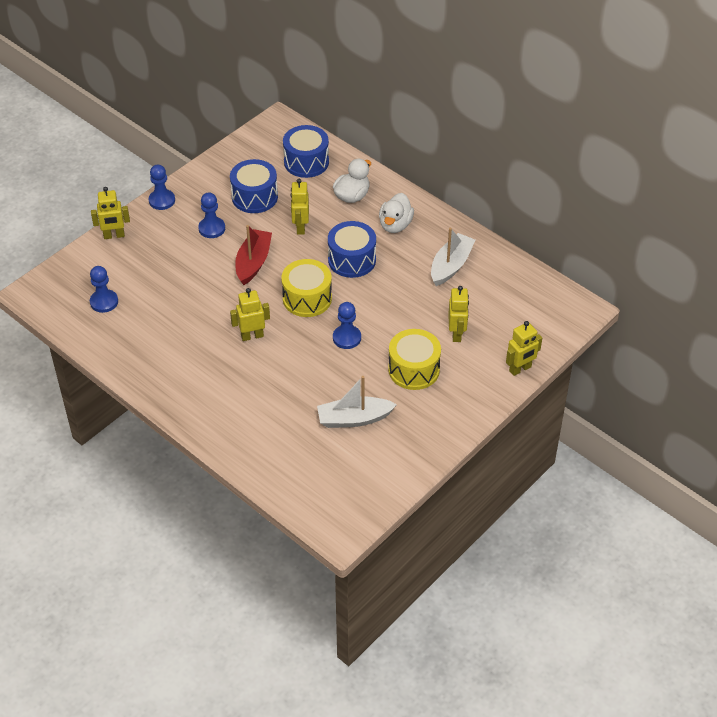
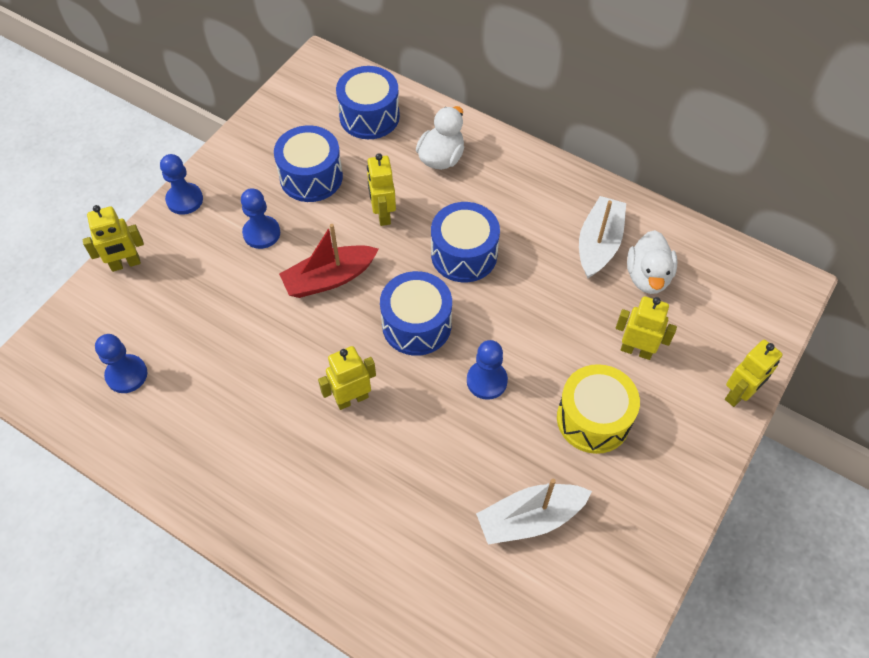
camera: 10 degrees left, 10 degrees up
(253, 262) = (329, 278): red boat -> red boat turned 120 degrees counterclockwise
(307, 298) = (416, 325): yellow drum -> blue drum
(395, 225) = (509, 193): white duck -> white duck (647, 276)
(456, 334) = (636, 350): yellow robot -> yellow robot turned 60 degrees counterclockwise

